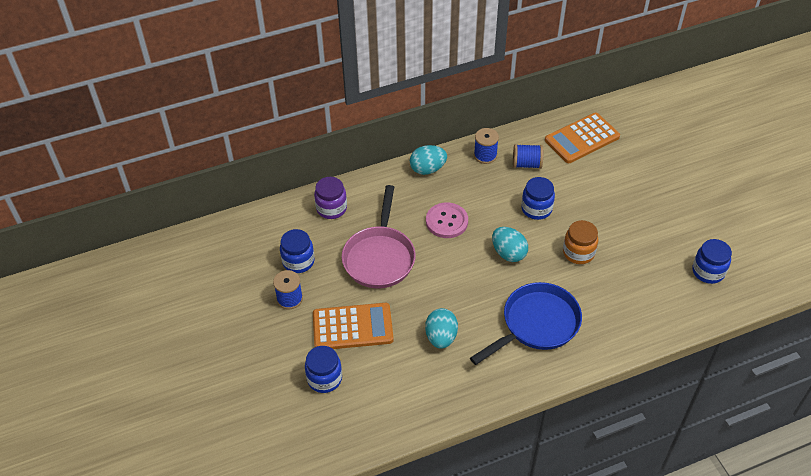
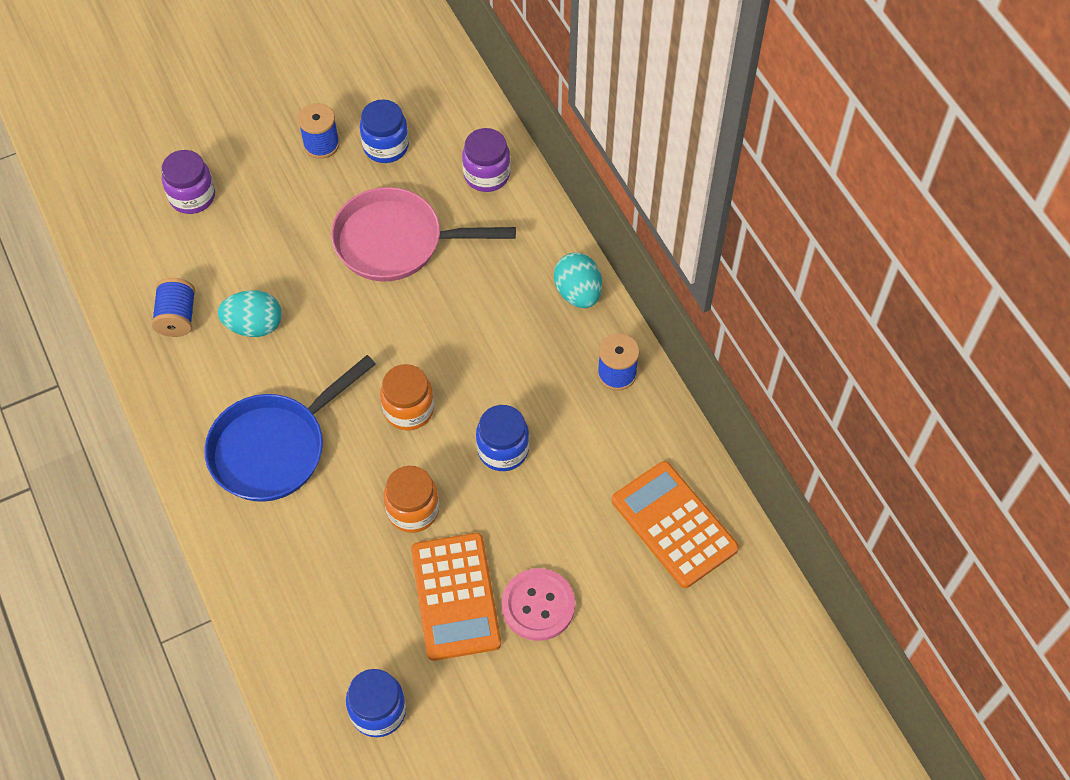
camera: 85 degrees right, 10 degrees up
(324, 378) = (192, 196): blue jar -> purple jar
(352, 327) = (273, 220): orange calculator -> orange calculator (455, 596)
(446, 221) = (469, 324): pink button -> pink button (538, 605)
(508, 253) = (408, 410): turquoise egg -> orange jar
(526, 164) = (602, 435): blue spool -> blue spool (177, 317)
(536, 324) = (274, 448): blue pan -> blue pan turned 90 degrees clockwise

